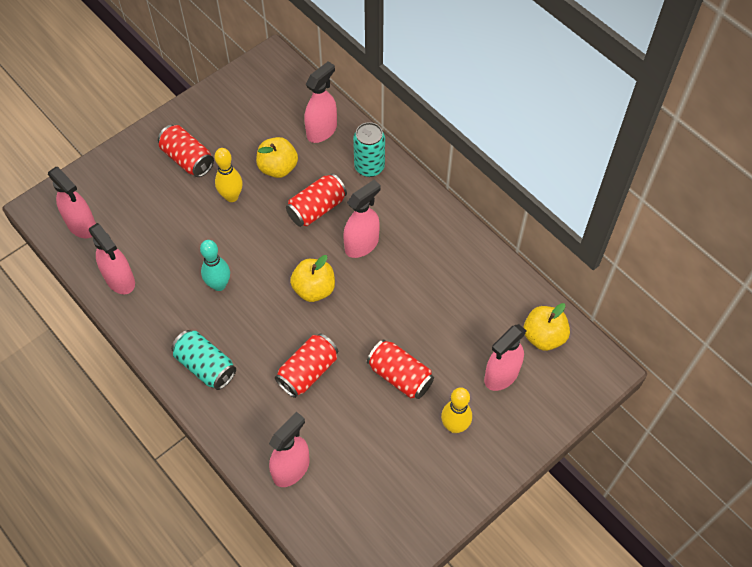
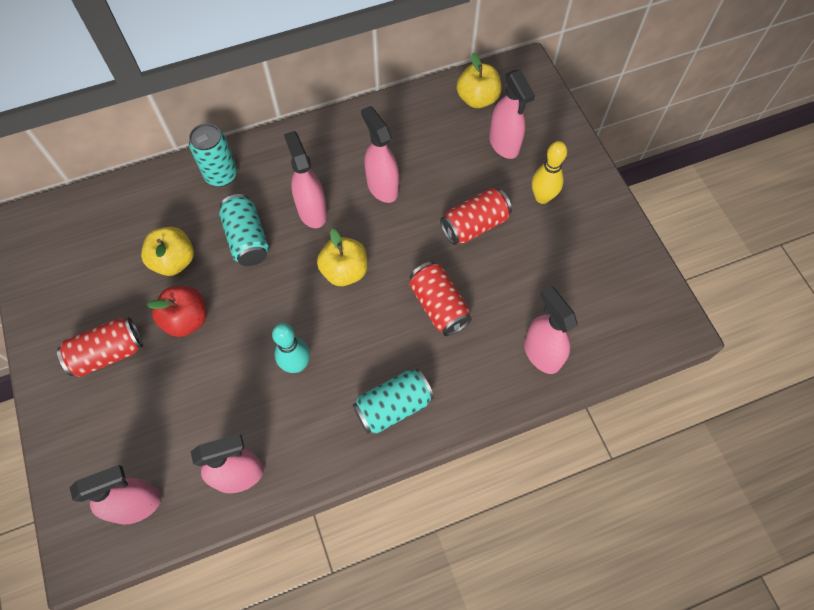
camera: 70 degrees left, 5 degrees up
(231, 196) = (186, 319): yellow bowling pin -> red apple
(317, 208) = (247, 239): red can -> turquoise can
(322, 131) = (149, 204): pink spray bottle -> pink spray bottle (382, 187)

